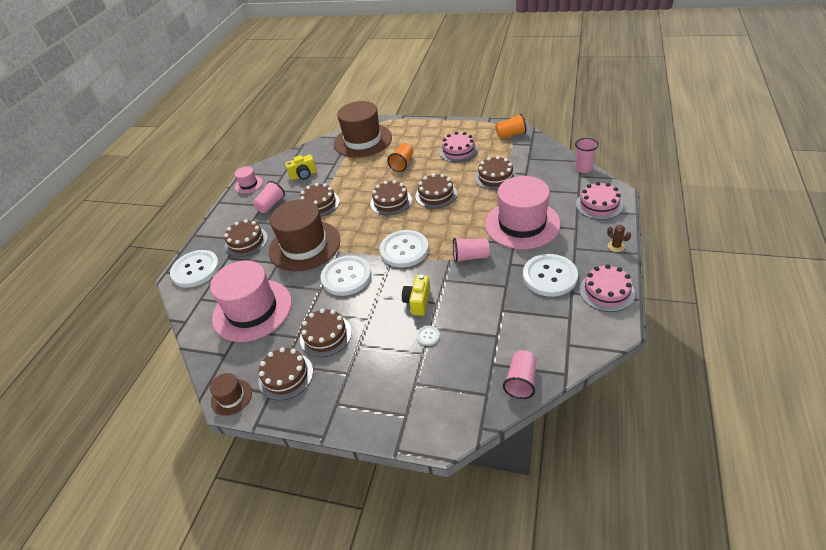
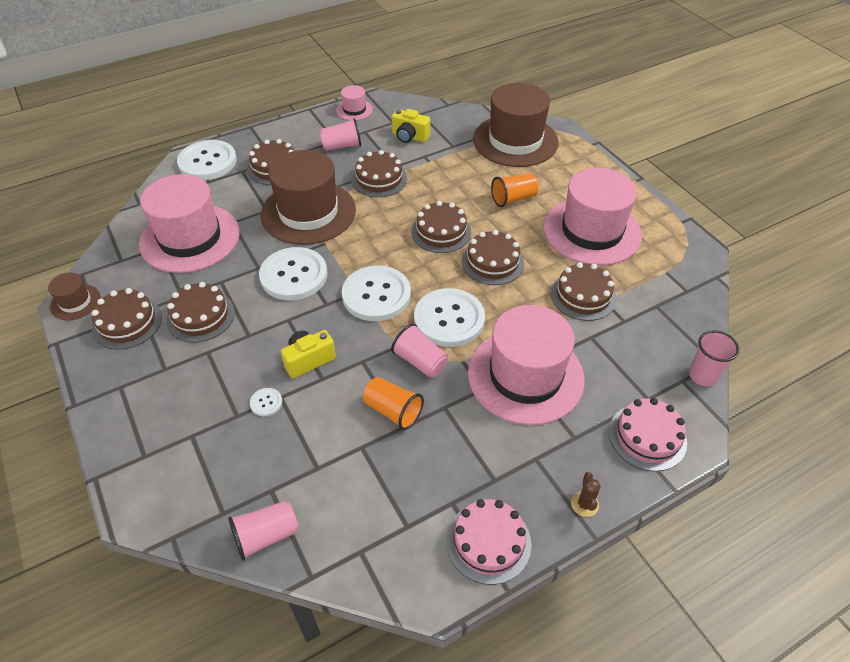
camera: 40 degrees right, 5 degrees up
(458, 151) = (592, 231): pink cake -> pink hat
(511, 134) = (682, 259): orange cup -> orange cup (393, 411)
(549, 276) = (459, 462): white button -> white button (449, 319)

